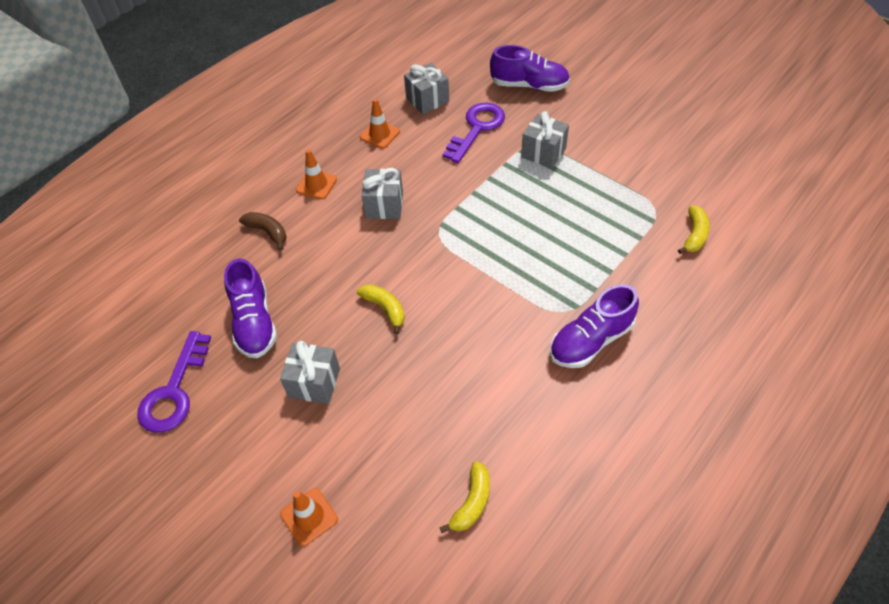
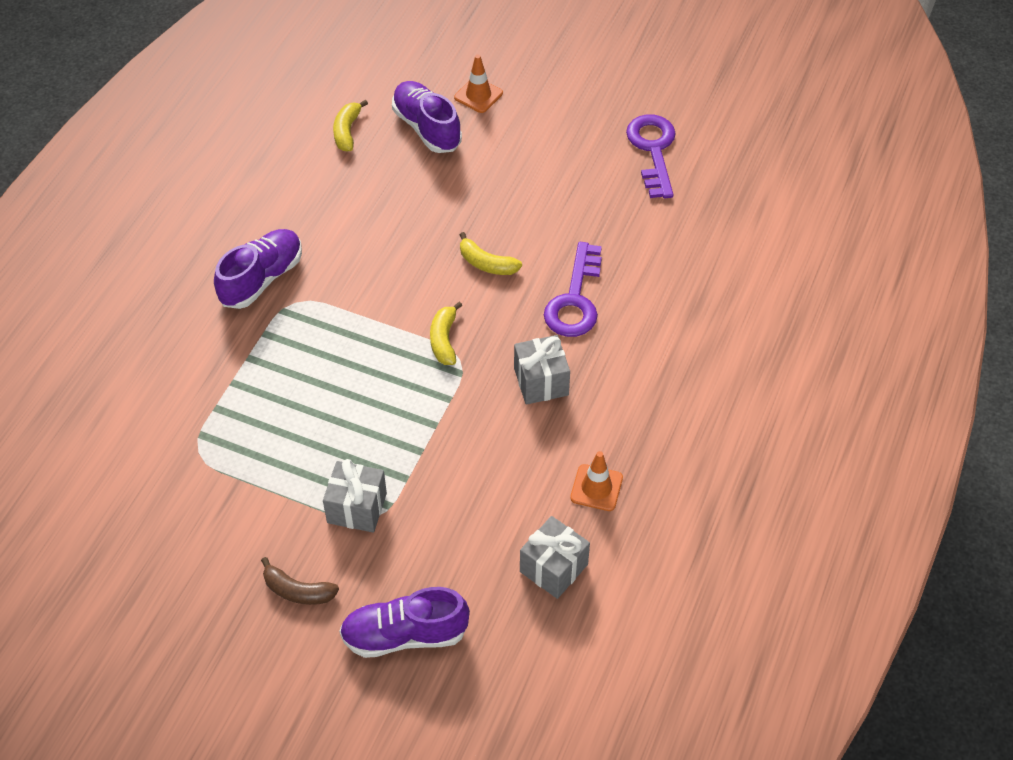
camera: 160 degrees right, 0 degrees up
(254, 322) = (616, 222): purple shoe -> purple shoe (427, 128)
(267, 232) = (664, 317): brown banana -> brown banana (298, 591)
(314, 383) = (525, 184): grey gift -> none
(316, 184) = (641, 391): orange traffic cone -> none
(477, 128) = (462, 530): purple key -> purple key (575, 300)
(694, 235) = (149, 425): yellow banana -> yellow banana (444, 340)

